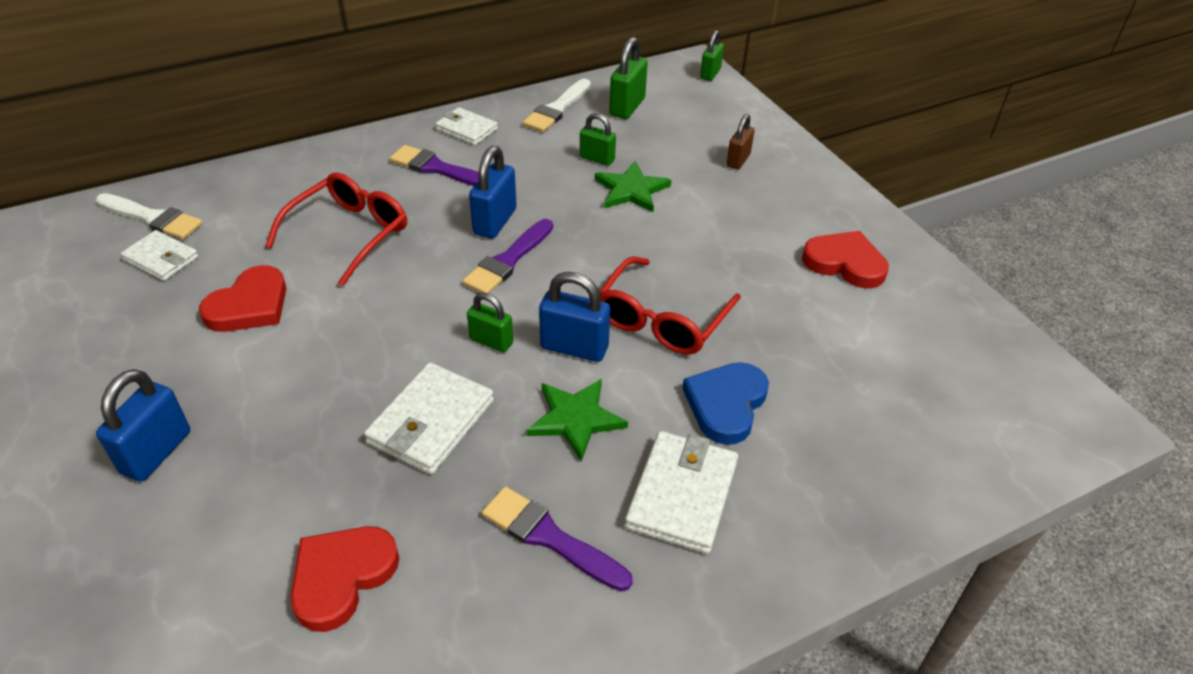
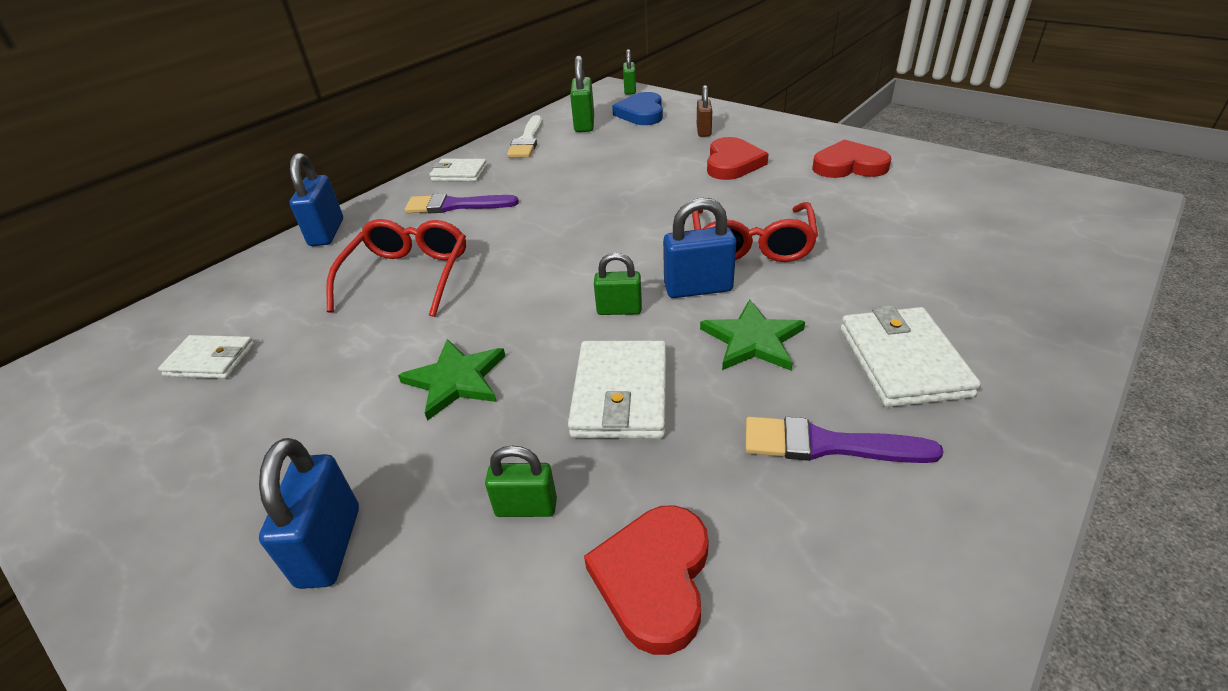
camera: 20 degrees left, 5 degrees down
(152, 218) = (176, 330): white brush -> none
(249, 305) = (344, 366): red heart -> red heart (732, 163)
(495, 222) = (542, 225): blue padlock -> blue padlock (327, 233)
(508, 260) = (579, 248): purple brush -> none
(597, 159) = (591, 161): green padlock -> green padlock (526, 507)
(631, 190) = (639, 171): green star -> green star (456, 380)
(726, 404) = (864, 283): blue heart -> blue heart (641, 113)

